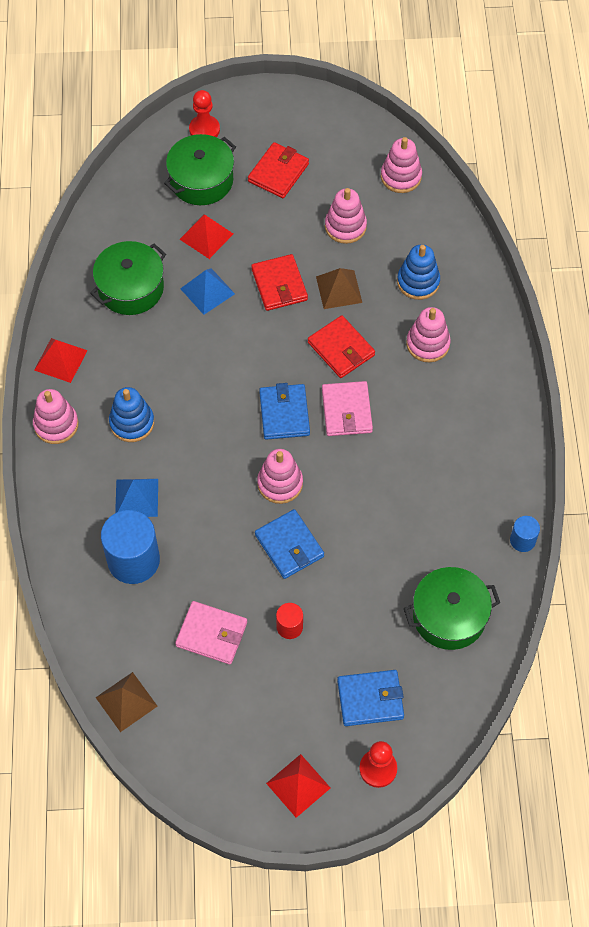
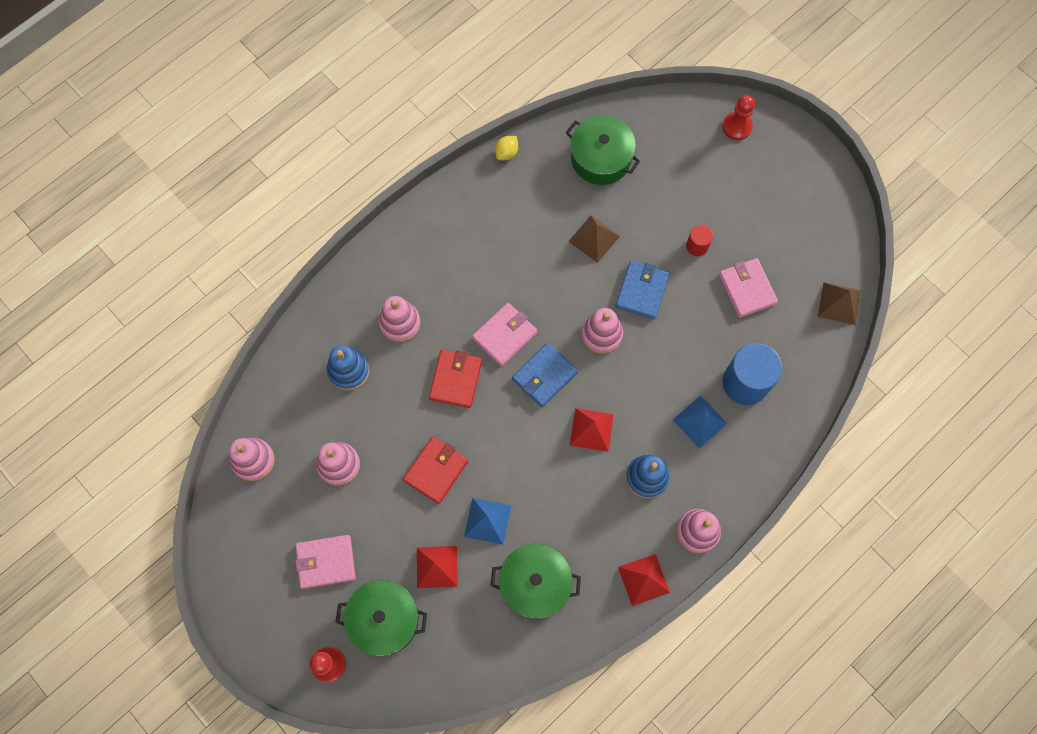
camera: 130 degrees left, 10 degrees up
(278, 173) = (326, 562): red wallet -> pink wallet
(298, 785) = (789, 162): red pyramid -> red pyramid (591, 429)
(338, 289) = (403, 423): brown pyramid -> brown pyramid (594, 238)
(370, 699) = (698, 163): blue wallet -> none
(522, 540) = (506, 153): blue cylinder -> yellow lemon

